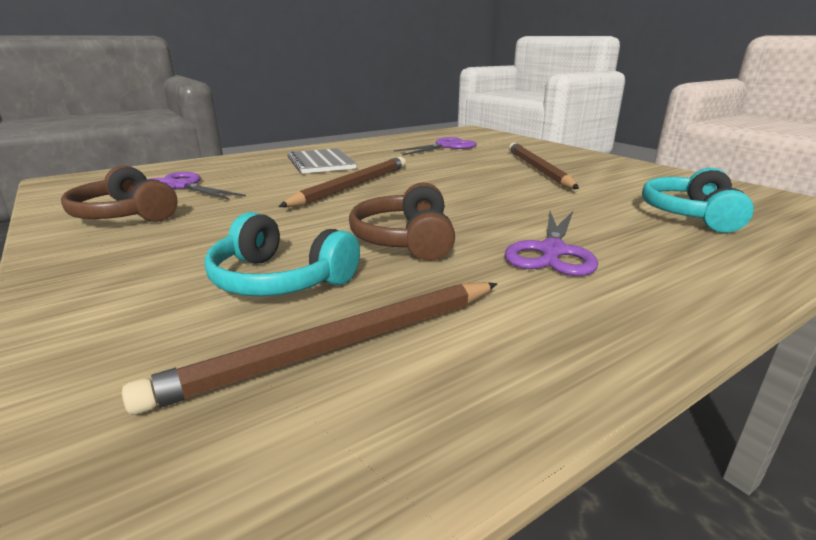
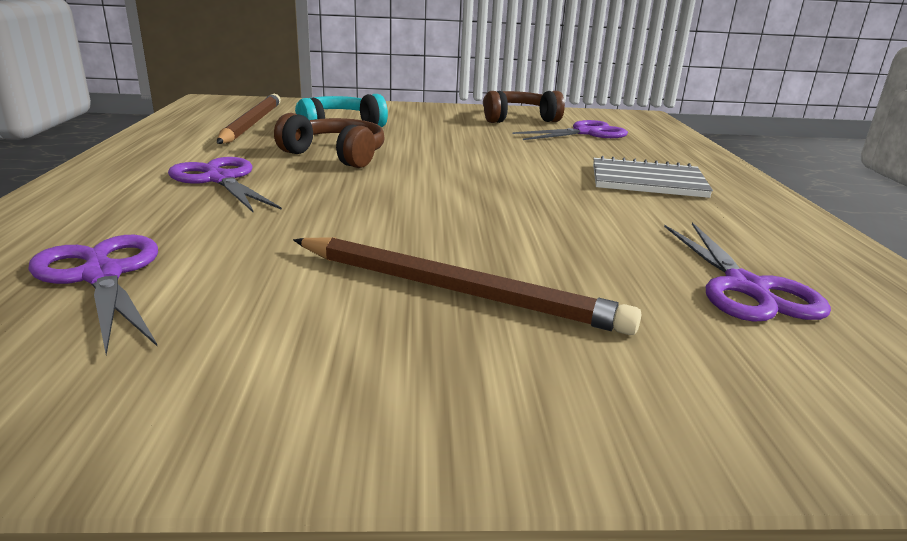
camera: 120 degrees right, 0 degrees up
(352, 186) = (513, 172): brown pencil -> none
(691, 215) = (102, 275): turquoise headphones -> purple scissors

